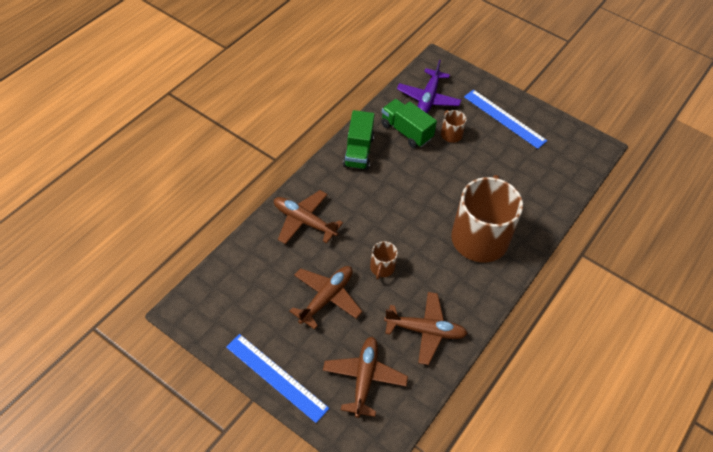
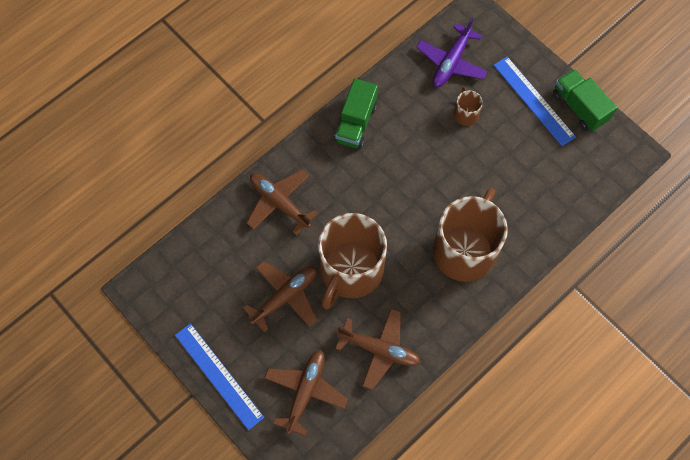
camera: 15 degrees right, 15 degrees up
(382, 268) = (350, 270): brown mug -> brown mug, size x2.38
(406, 131) = (415, 104): green truck -> green truck (579, 107)

